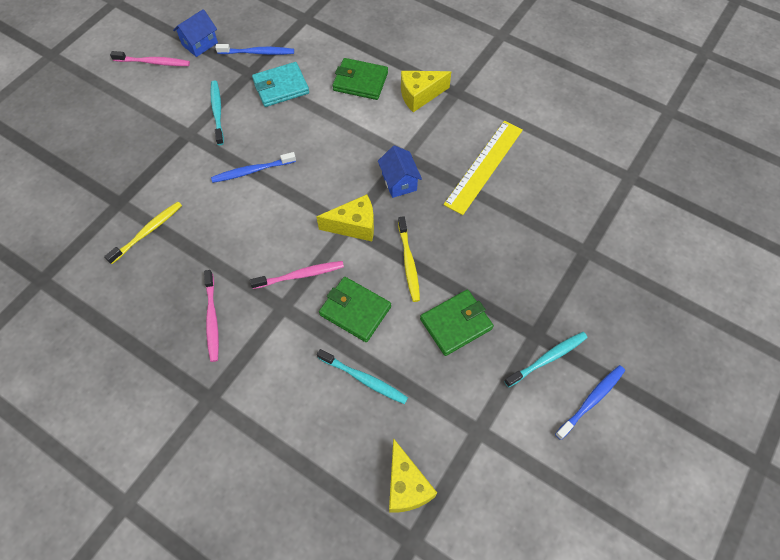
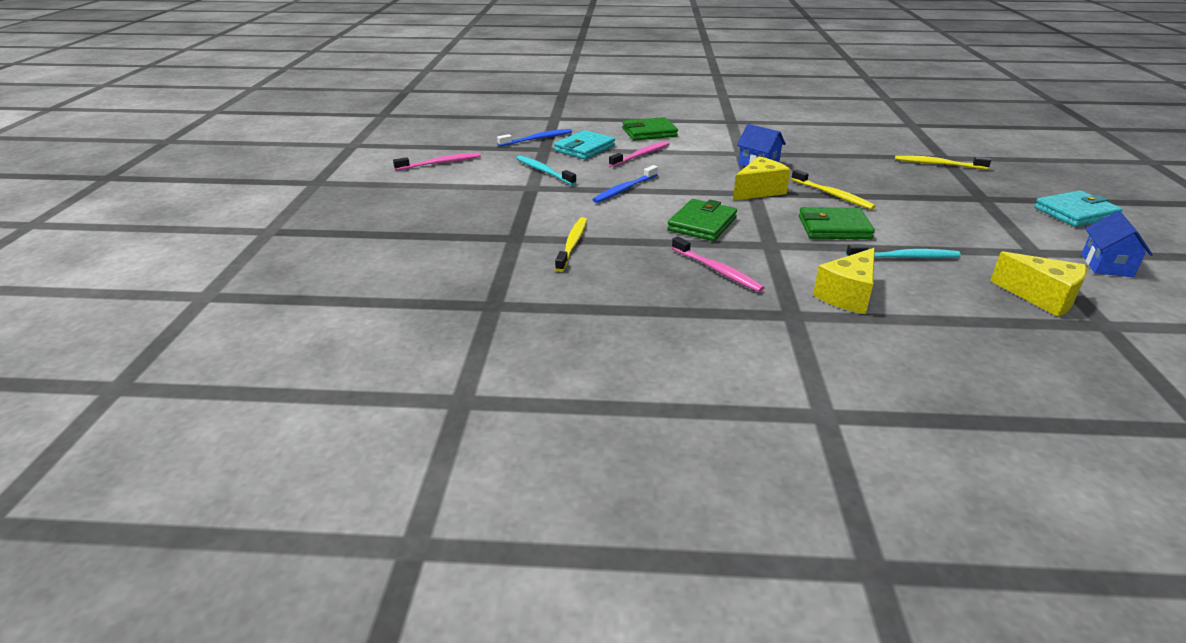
camera: 30 degrees left, 30 degrees down
(200, 44) = (474, 146): blue house -> blue house (1106, 265)
(300, 275) = (757, 225): pink toothbrush -> pink toothbrush (641, 155)
(419, 95) = (707, 128): yellow cheese -> yellow cheese (847, 295)
(456, 324) = (920, 210): green wallet -> green wallet (702, 224)
(484, 166) = (809, 143): yellow ruler -> none
(547, 358) = (1011, 205): turquoise toothbrush -> none
(564, 260) = (938, 164): none -> yellow toothbrush
(591, 400) = (1075, 213): blue toothbrush -> turquoise wallet

